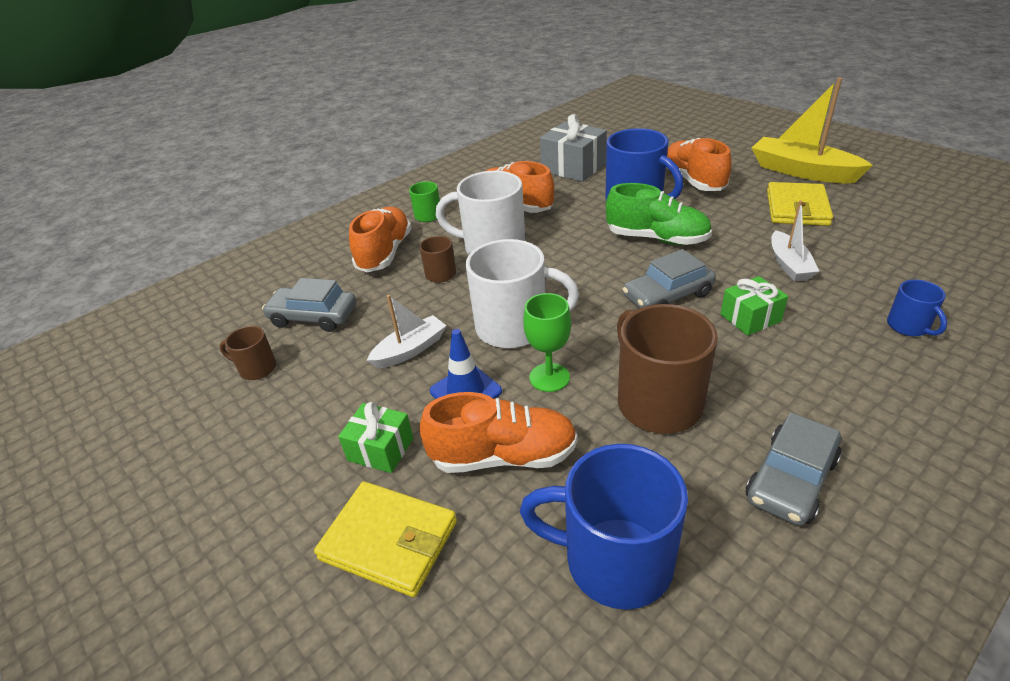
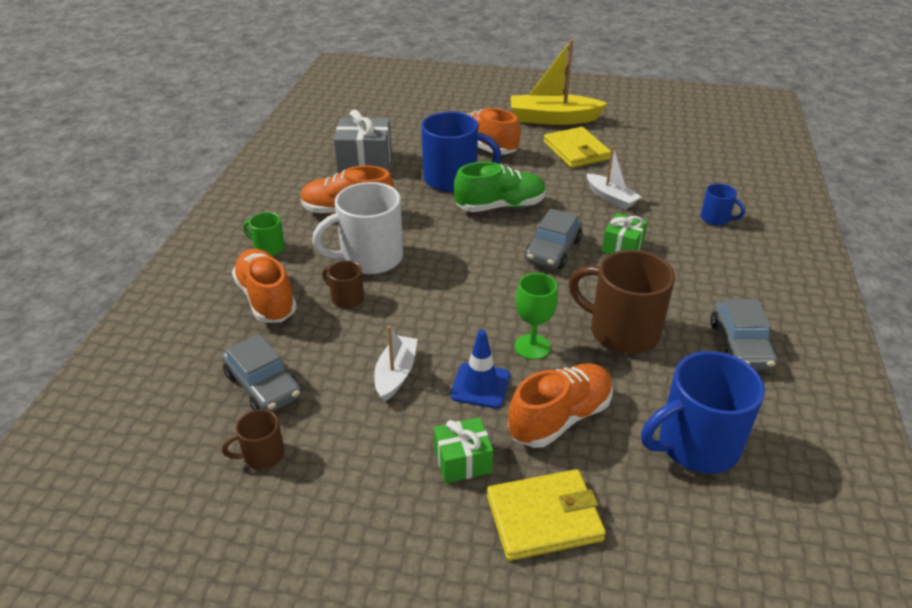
camera: 40 degrees left, 0 degrees up
(313, 317) = (263, 385): grey car -> grey car turned 105 degrees counterclockwise
(514, 327) = (464, 320): white mug -> none

